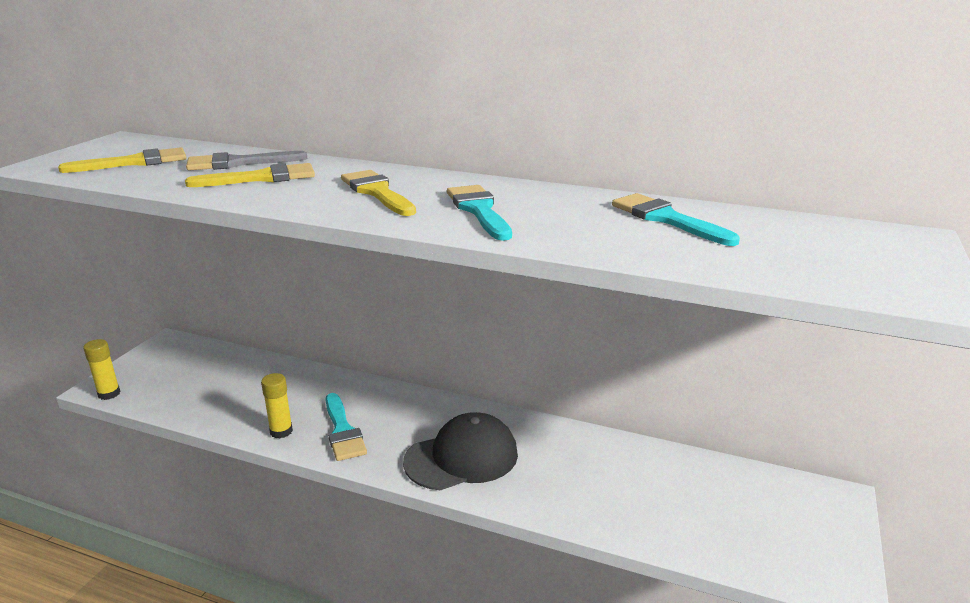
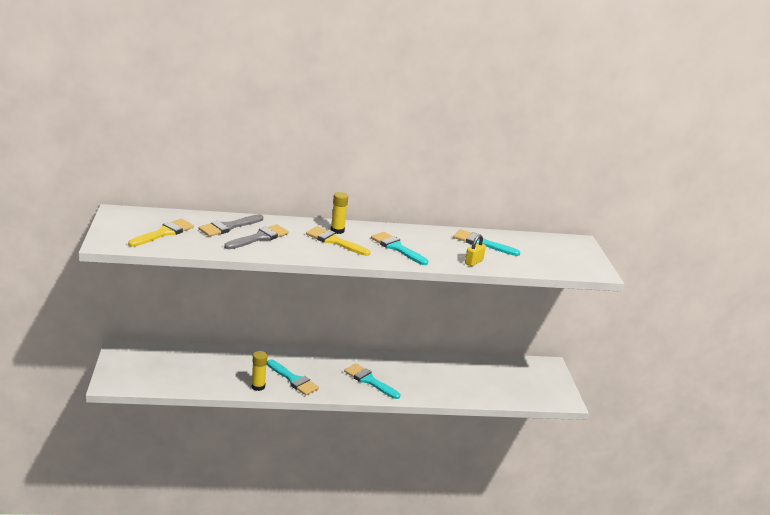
camera: 30 degrees left, 0 degrees up
(109, 394) = (122, 386): yellow glue stick -> yellow glue stick (337, 230)
(261, 178) = (259, 238): yellow brush -> grey brush
(461, 457) = (369, 381): black cap -> turquoise brush
(615, 246) = (473, 262): none -> yellow padlock

